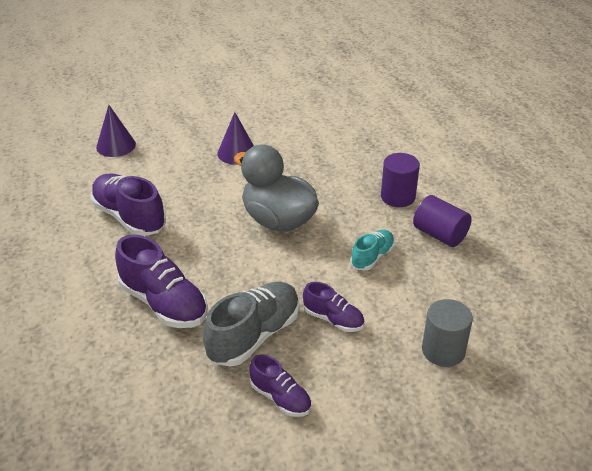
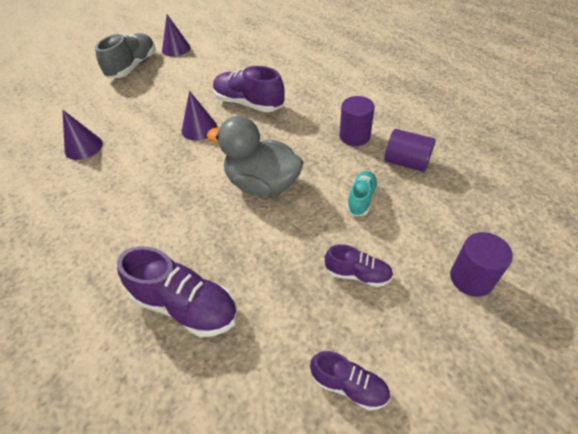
camera: 15 degrees left, 10 degrees up
(129, 217) = (119, 217): purple shoe -> purple shoe (248, 104)
(245, 63) = (176, 49): none -> purple cone
(254, 336) = (291, 316): grey shoe -> grey shoe (133, 67)
(443, 351) = (471, 278): grey cylinder -> purple cylinder

